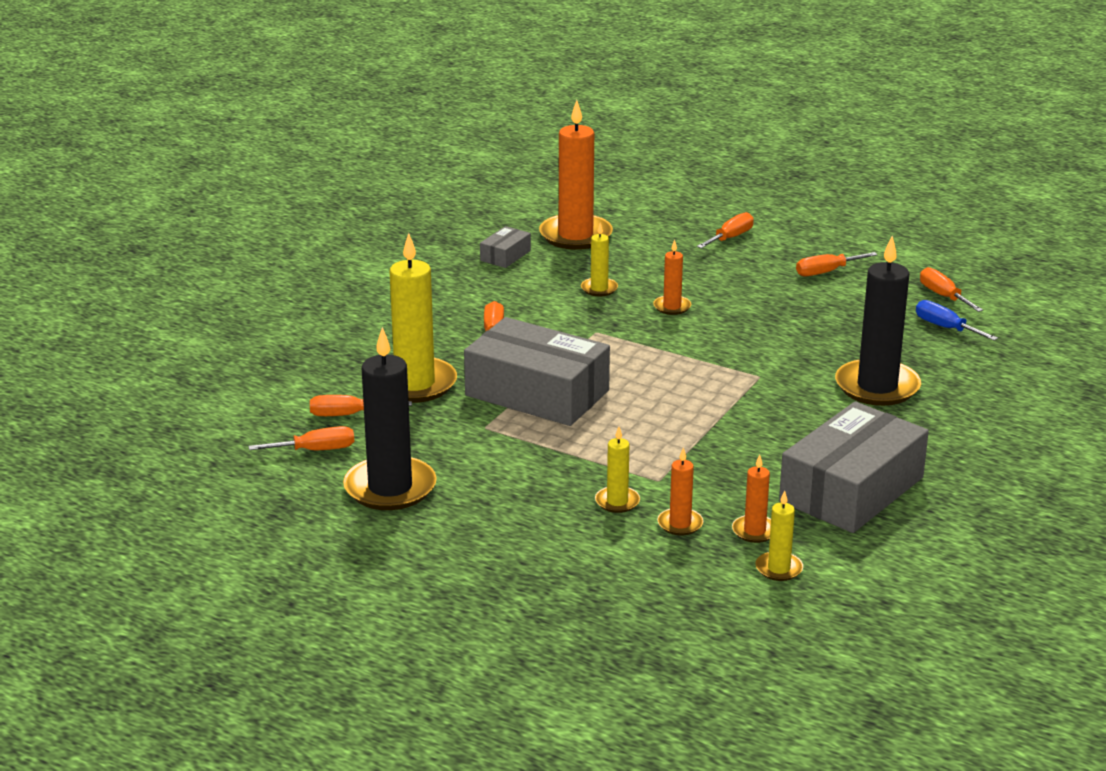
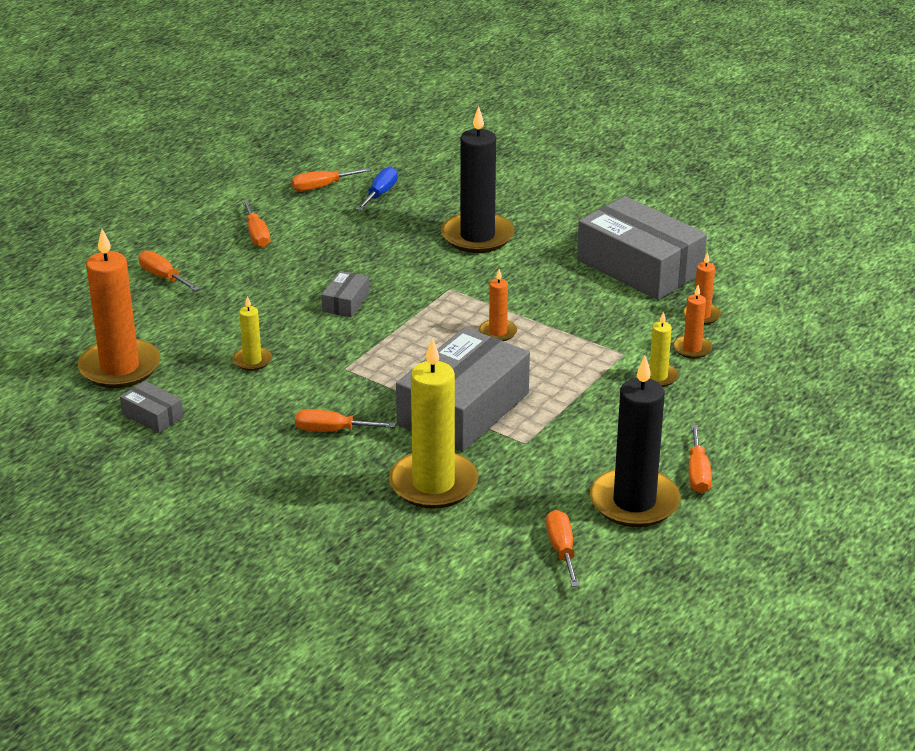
camera: 85 degrees left, 5 degrees up
(348, 415) = (492, 529): orange screwdriver -> orange screwdriver (698, 473)
(672, 307) = (304, 322): orange candle -> orange candle (498, 332)
(714, 324) = (345, 302): none -> grey box
(779, 569) = (754, 310): yellow candle -> none
(945, 328) = (380, 193): blue screwdriver -> blue screwdriver turned 150 degrees clockwise

